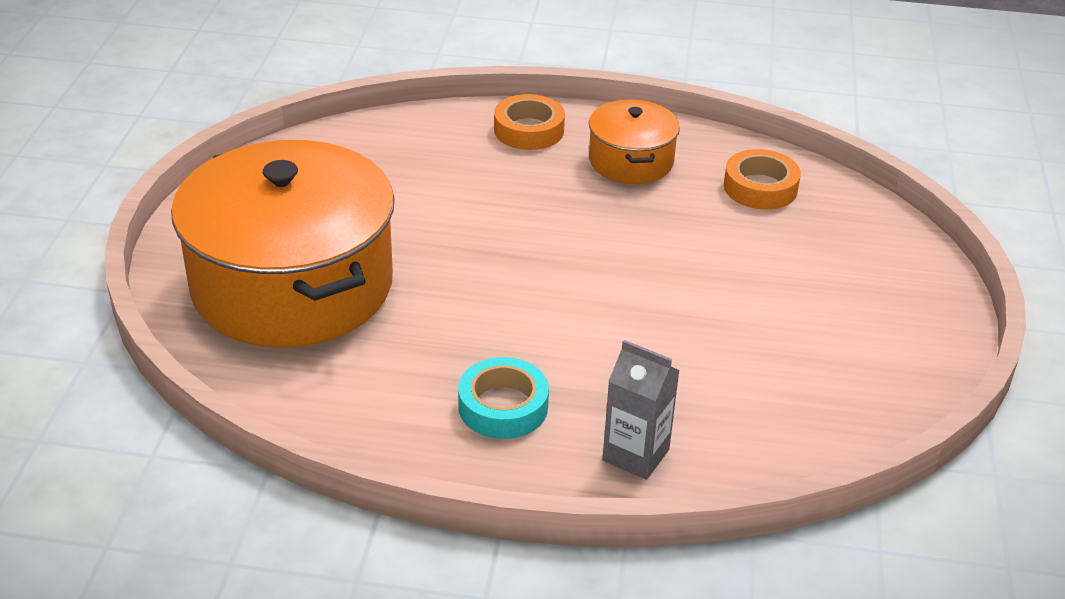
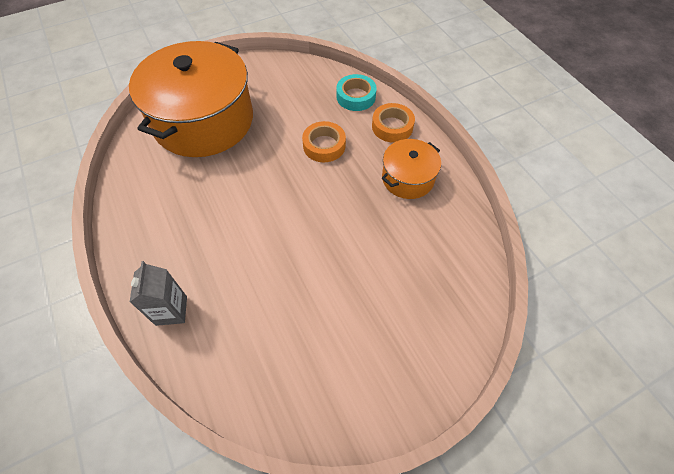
camera: 55 degrees right, 20 degrees up
(503, 406) = (172, 238): turquoise tape -> turquoise tape (356, 97)
(760, 187) = (442, 246): orange tape -> orange tape (324, 146)

